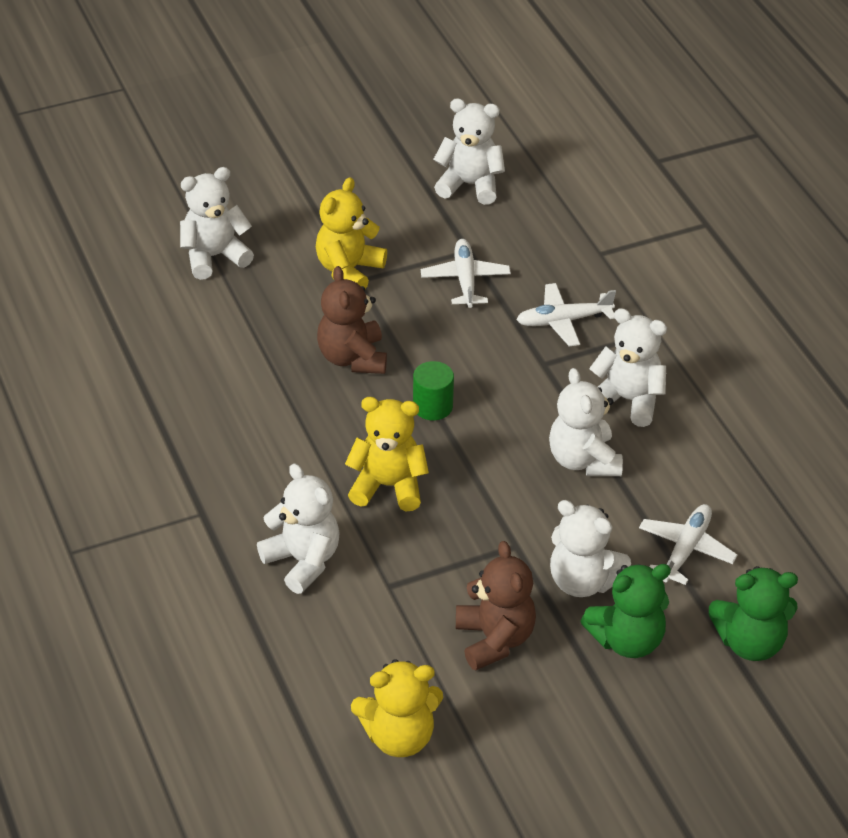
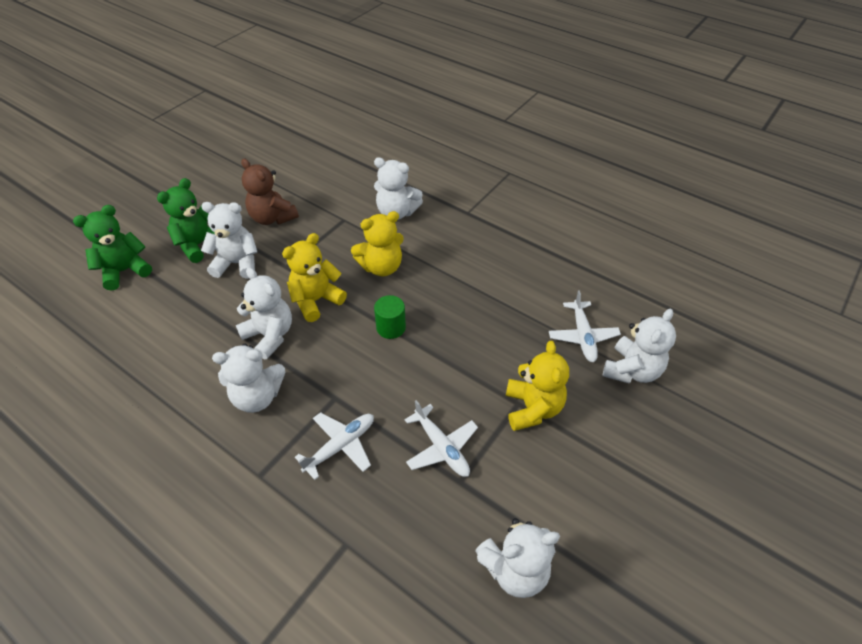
camera: 150 degrees right, 5 degrees up
(352, 358) = (468, 337): brown teddy bear -> none
(399, 737) = (295, 165): yellow teddy bear -> yellow teddy bear (316, 300)
(686, 549) = (179, 307): white plane -> white plane (582, 336)

